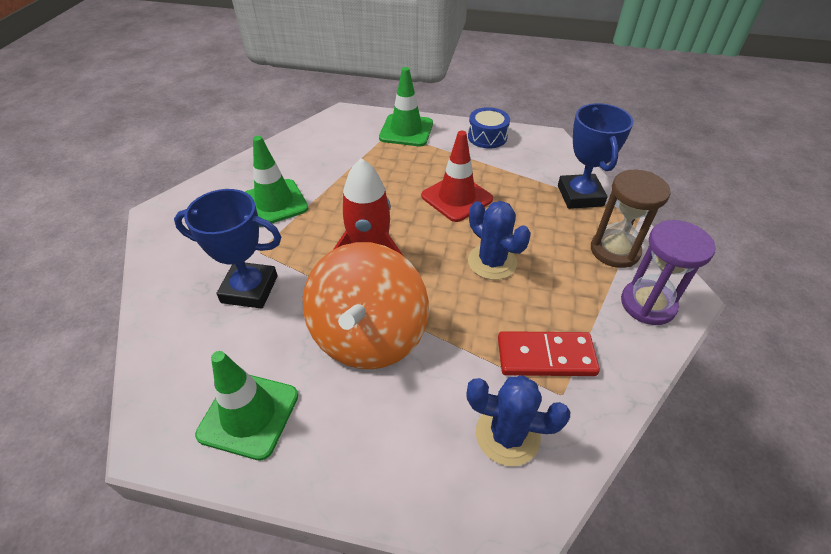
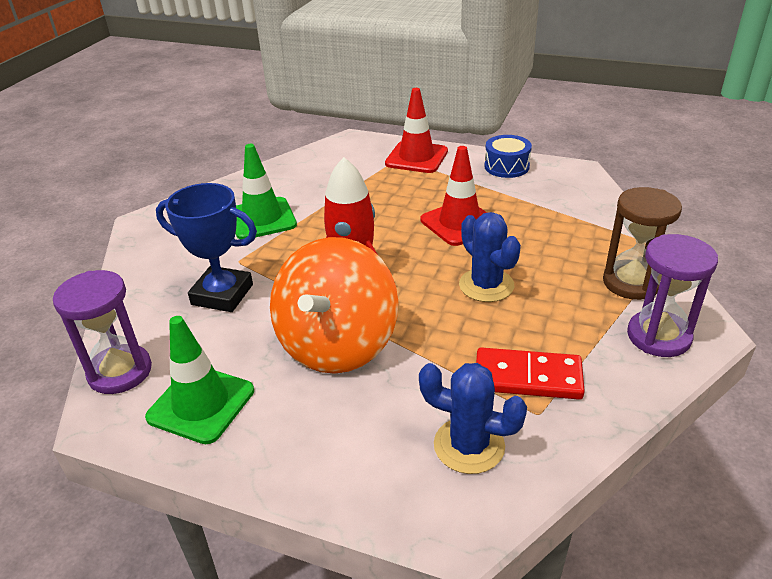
camera: 10 degrees right, 10 degrees down
(161, 385) = (120, 372): none -> purple hourglass
(406, 131) = (416, 157): green traffic cone -> red traffic cone
(580, 196) = (602, 228): blue trophy -> none

